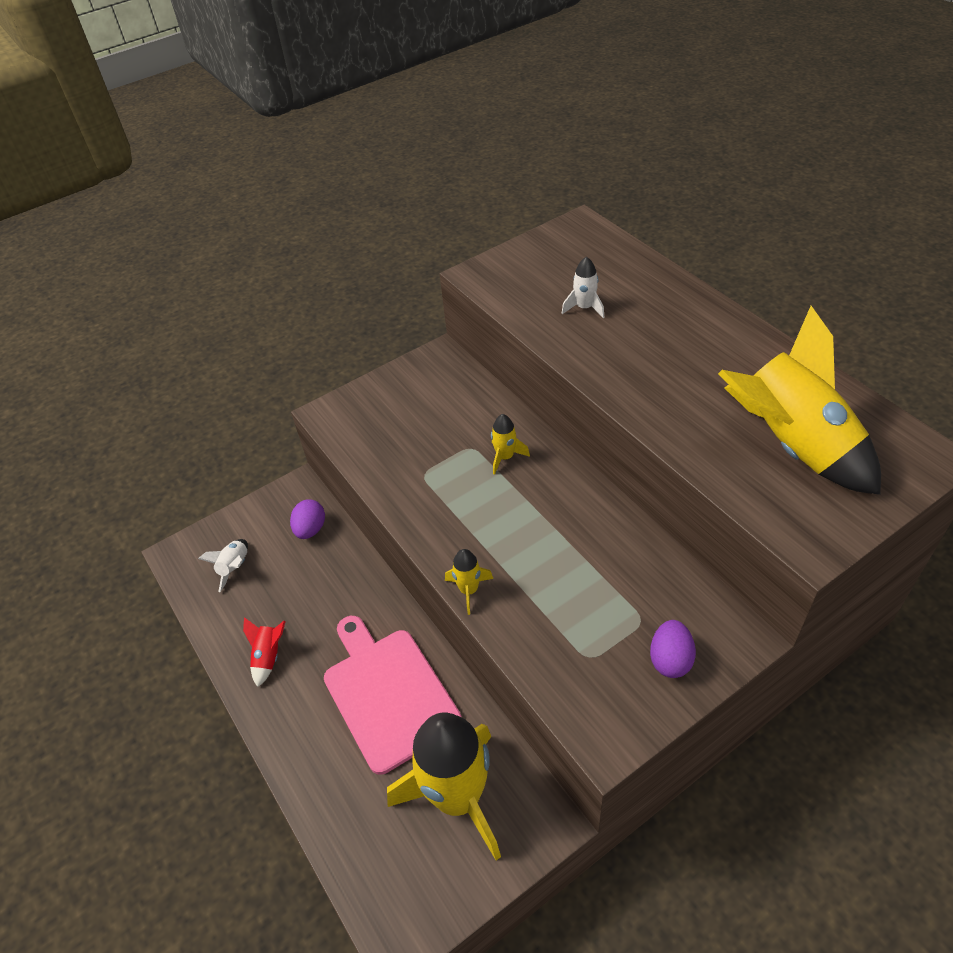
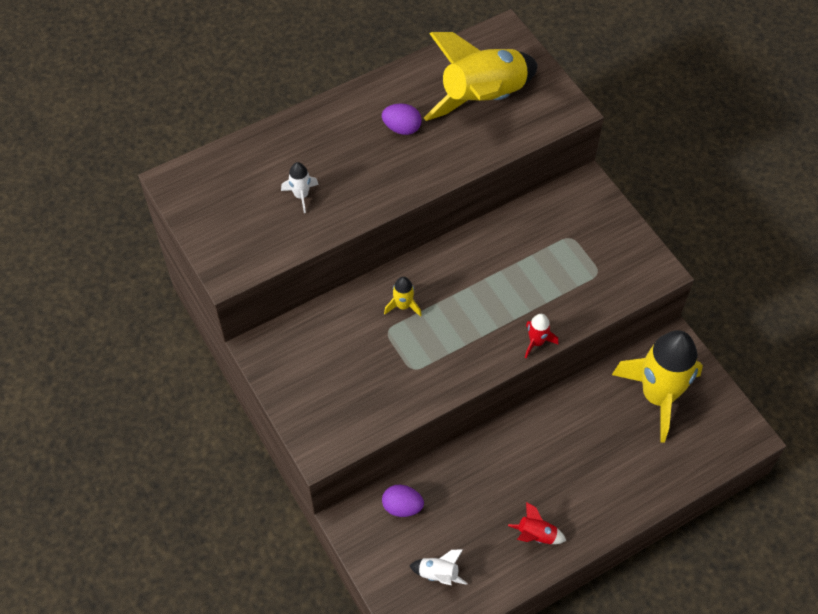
camera: 90 degrees left, 10 degrees up
(388, 693) = (575, 441): pink cutting board -> none
(469, 590) = (536, 342): yellow rocket -> red rocket
(670, 659) = (602, 226): purple egg -> purple egg (402, 128)

